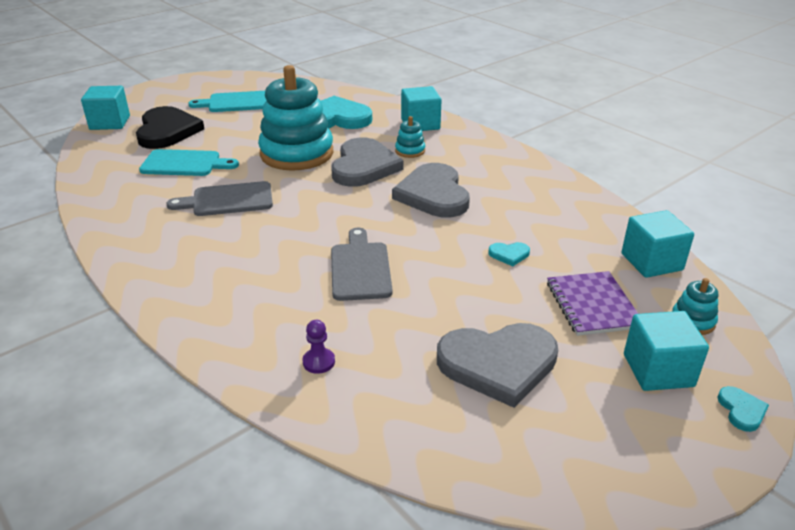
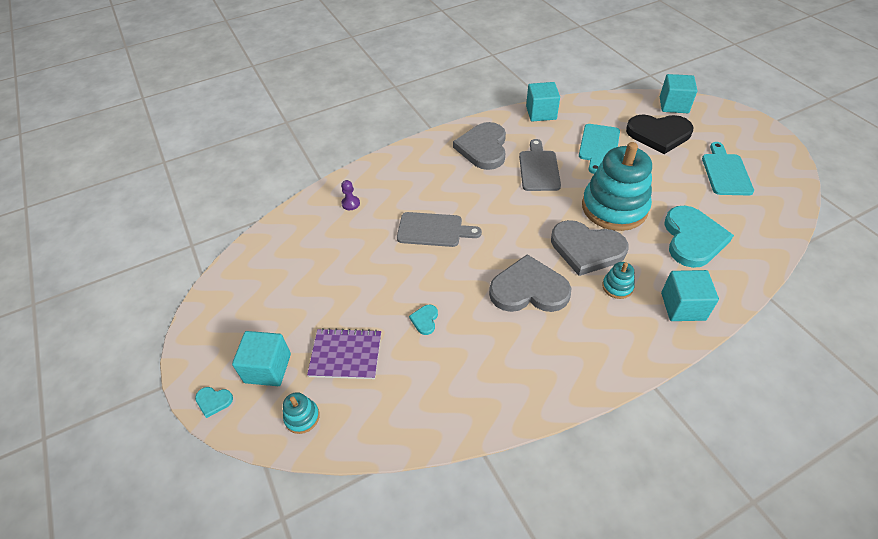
camera: 105 degrees right, 15 degrees up
(498, 364) = (313, 282): grey heart -> grey heart (483, 148)
(651, 262) = (383, 424): turquoise cube -> turquoise cube (541, 113)

